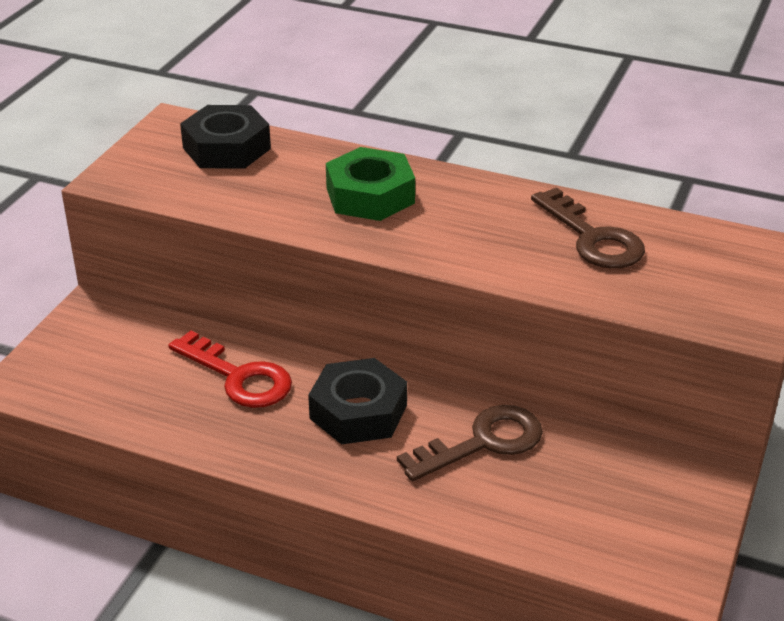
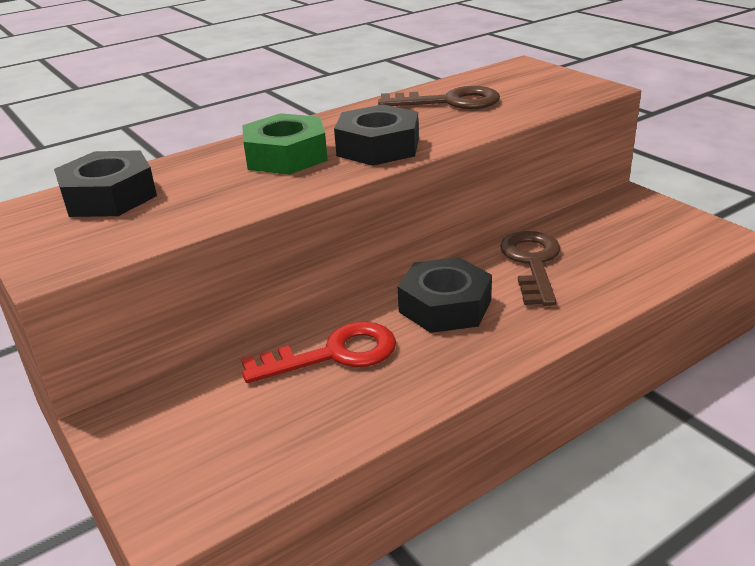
camera: 55 degrees left, 5 degrees down
(433, 237) = (378, 147): none -> black nut

